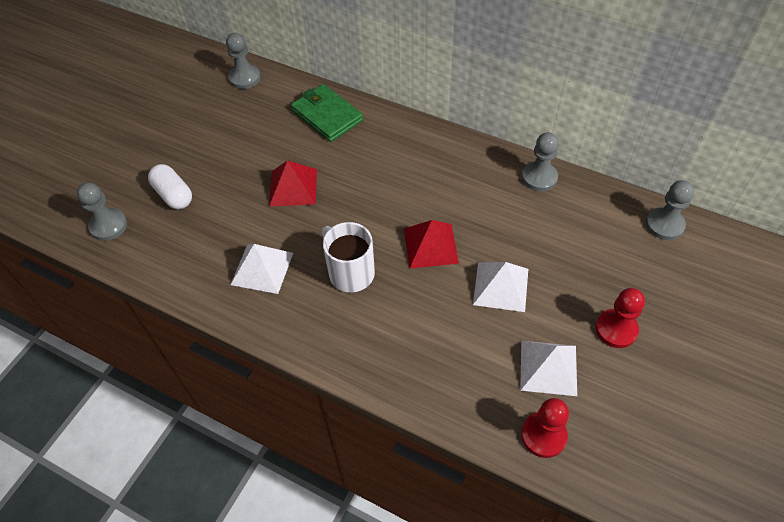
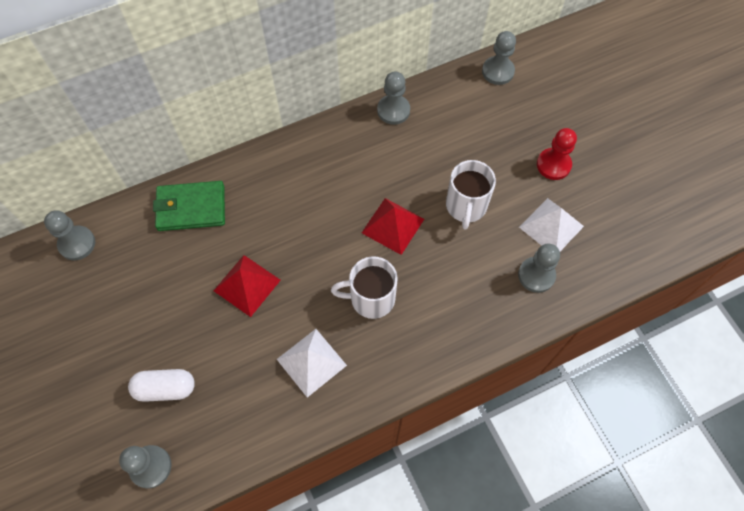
camera: 55 degrees left, 10 degrees up
(485, 386) = (536, 275): none -> grey pawn
(501, 286) = (466, 206): white pyramid -> white mug
(543, 435) = (597, 267): red pawn -> none

